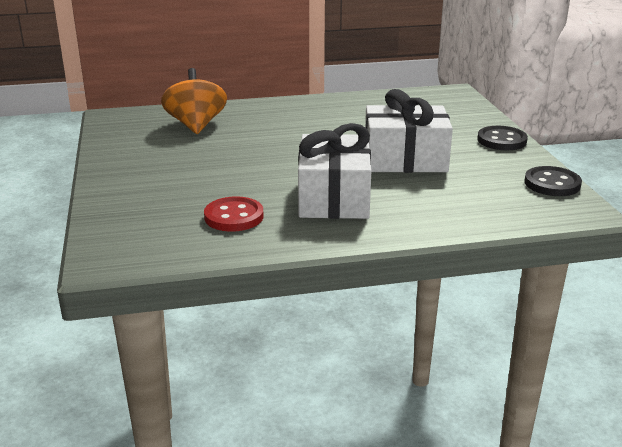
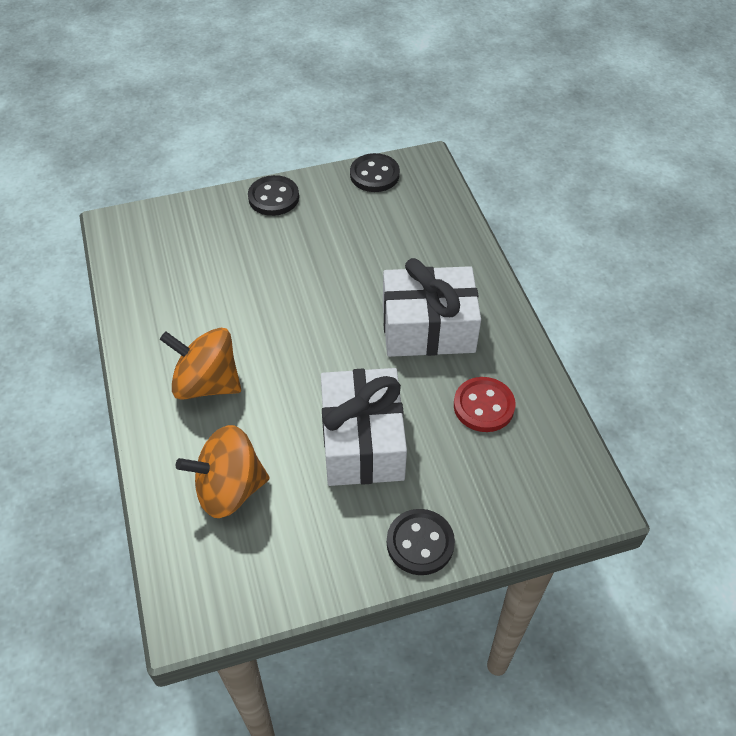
camera: 95 degrees left, 25 degrees up
(114, 182) = (420, 543): none -> black button
(290, 119) = (207, 383): none -> orange spinning top
(405, 159) = (328, 273): white gift -> white gift (362, 441)

